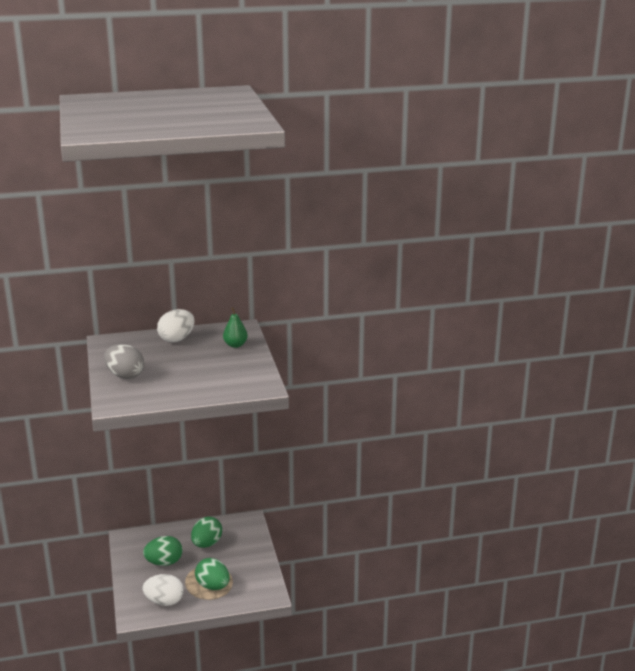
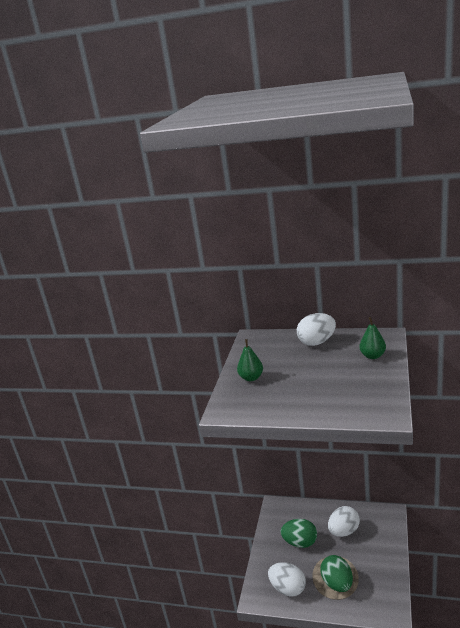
camera: 30 degrees right, 0 degrees up
(125, 375) = (251, 378): grey egg -> green pear
(206, 544) = (344, 531): green egg -> white egg

